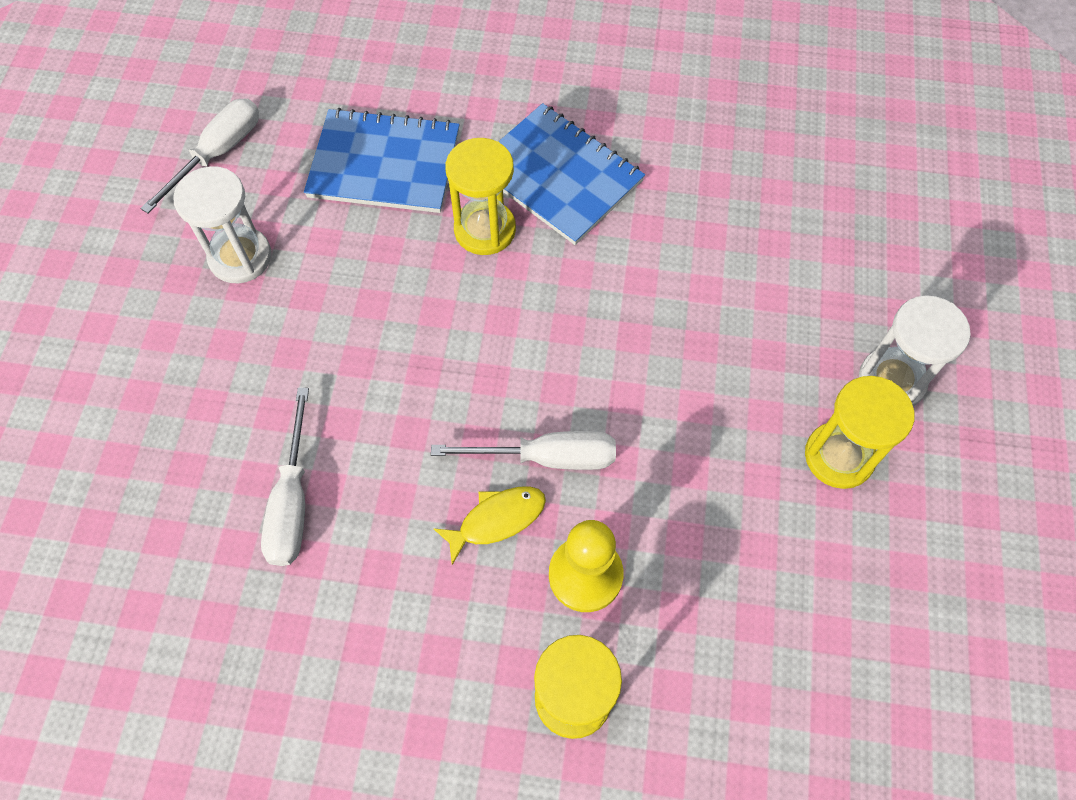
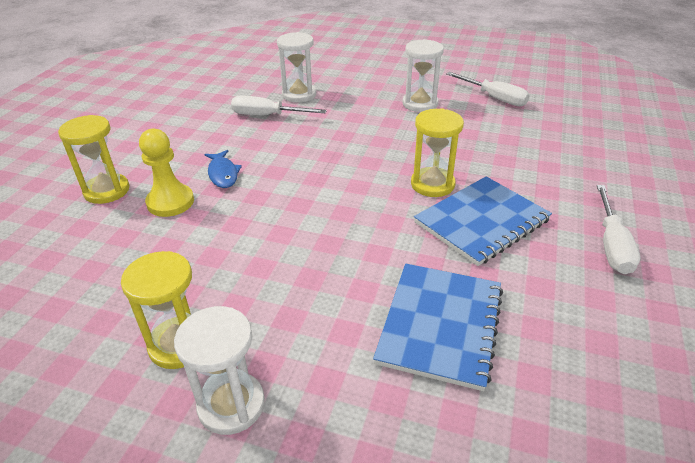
camera: 100 degrees right, 25 degrees down
(202, 464) = (299, 95): none -> white hourglass
(384, 164) = (489, 149): blue notebook -> blue notebook (440, 325)
(497, 520) = (223, 174): yellow fish -> blue fish
(547, 457) = (253, 195): white screwdriver -> white screwdriver (611, 244)

